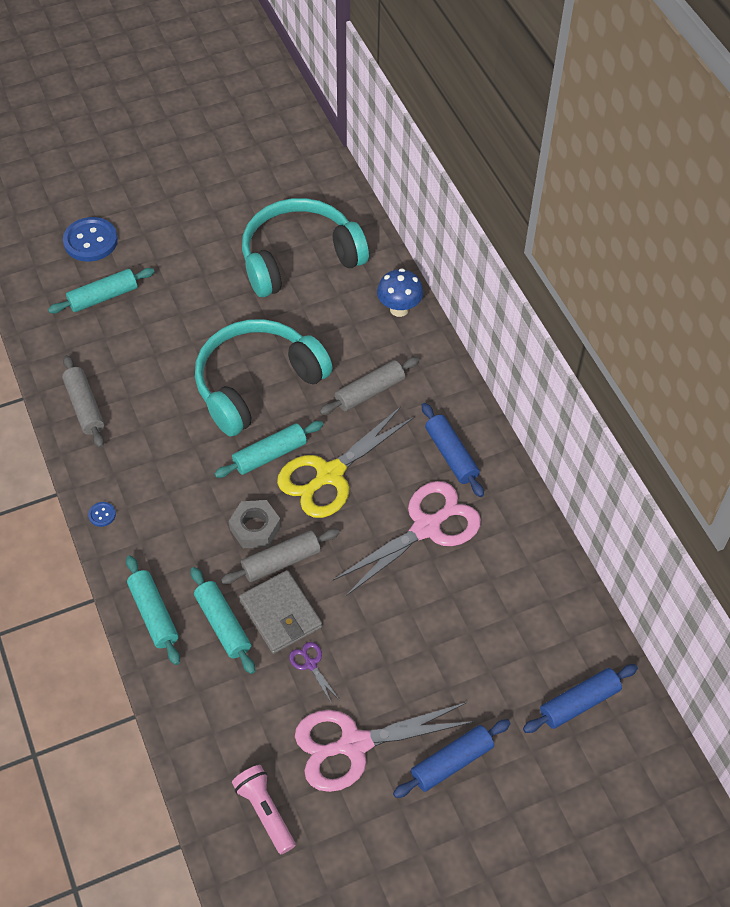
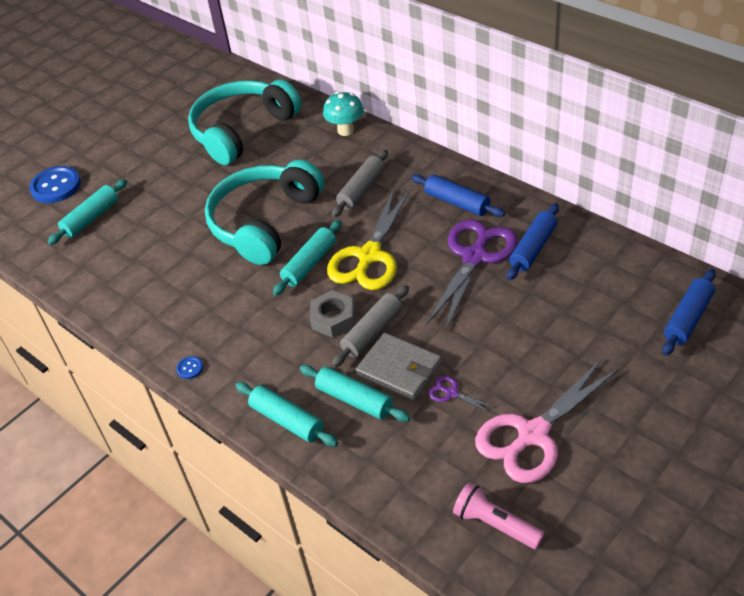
camera: 20 degrees left, 10 degrees down
(85, 407) = (123, 298): grey rolling pin -> none
(399, 309) = (345, 130): blue mushroom -> turquoise mushroom
(426, 528) = (475, 257): pink scissors -> purple scissors
(451, 762) = (623, 408): blue rolling pin -> blue rolling pin (533, 248)

